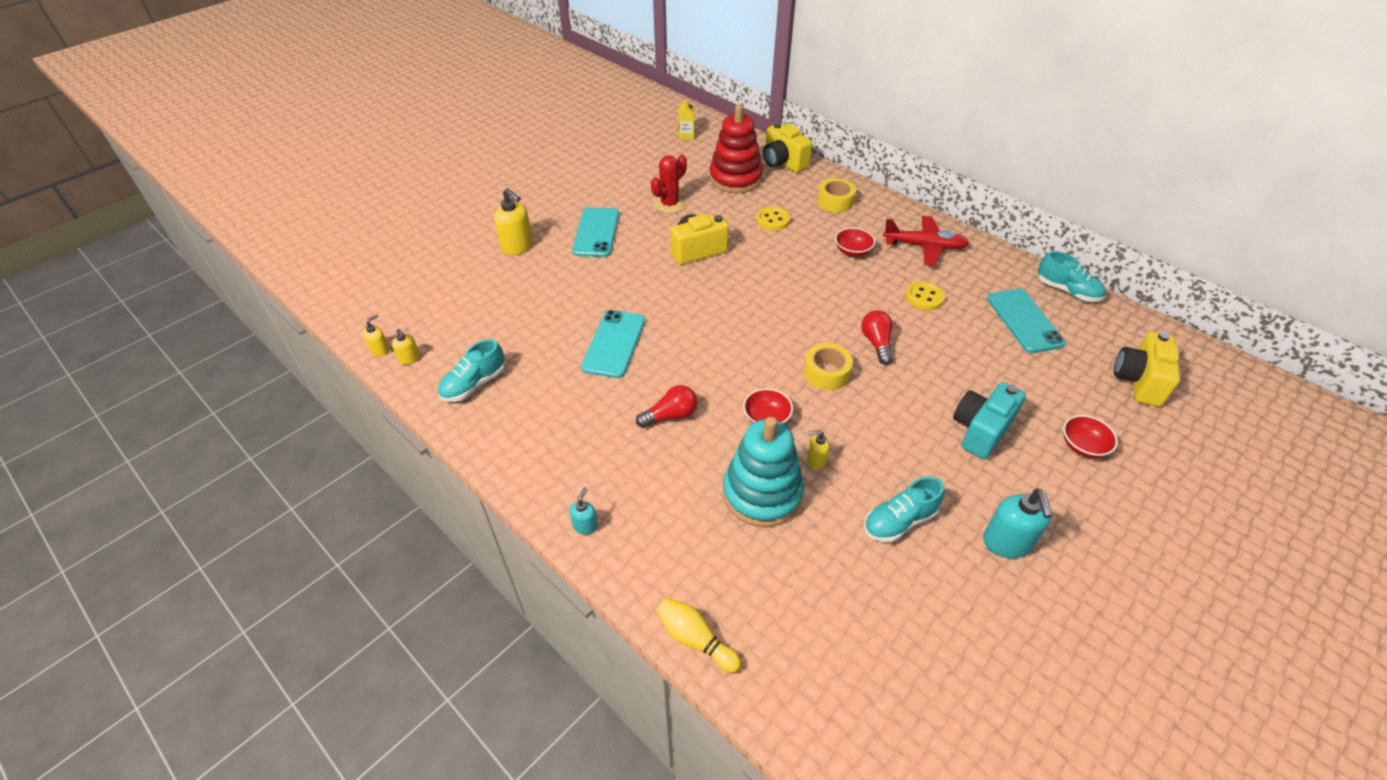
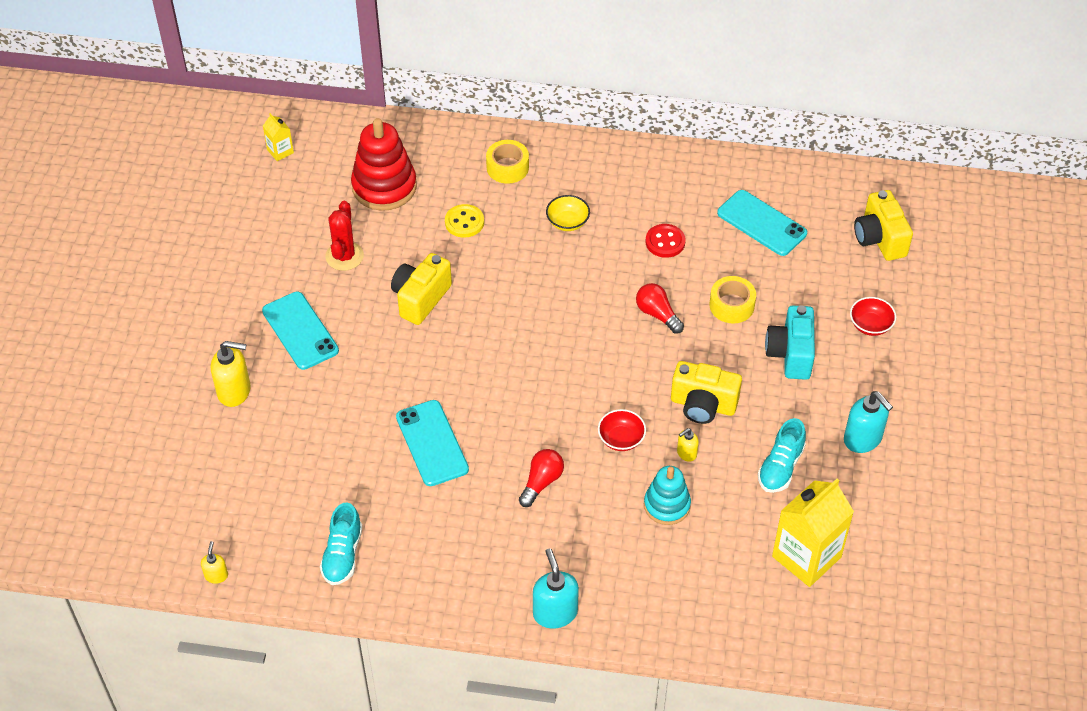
camera: 35 degrees left, 5 degrees up
(409, 359) = (255, 567): yellow soap dispenser -> none
(585, 526) = (555, 612): turquoise soap dispenser -> turquoise soap dispenser, size x1.87
(695, 639) = (704, 640): yellow bowling pin -> none
(762, 493) = (667, 505): turquoise stacking toy -> turquoise stacking toy, size x0.63
(783, 162) = (416, 139): yellow camera -> yellow camera (703, 405)
(826, 373) = (637, 368): yellow tape -> yellow tape (731, 305)
(852, 251) = (567, 222): red bowl -> yellow bowl
(864, 622) = (806, 557): none -> yellow carton
(924, 246) = (628, 181): red plane -> none
(924, 297) = (665, 242): yellow button -> red button
(1067, 291) = (777, 170): turquoise shoe -> none

